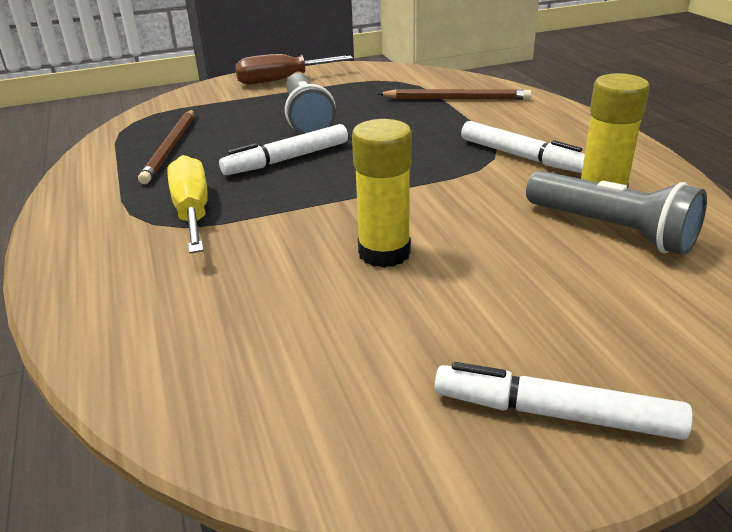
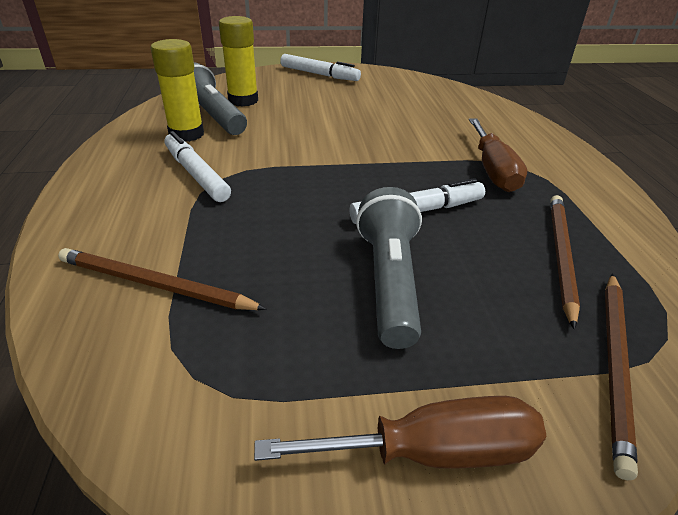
camera: 170 degrees left, 5 degrees up
(177, 108) = (615, 365): none -> brown pencil
(192, 212) = (493, 170): yellow screwdriver -> brown screwdriver
(384, 253) = (356, 125): yellow glue stick -> yellow glue stick (243, 100)

